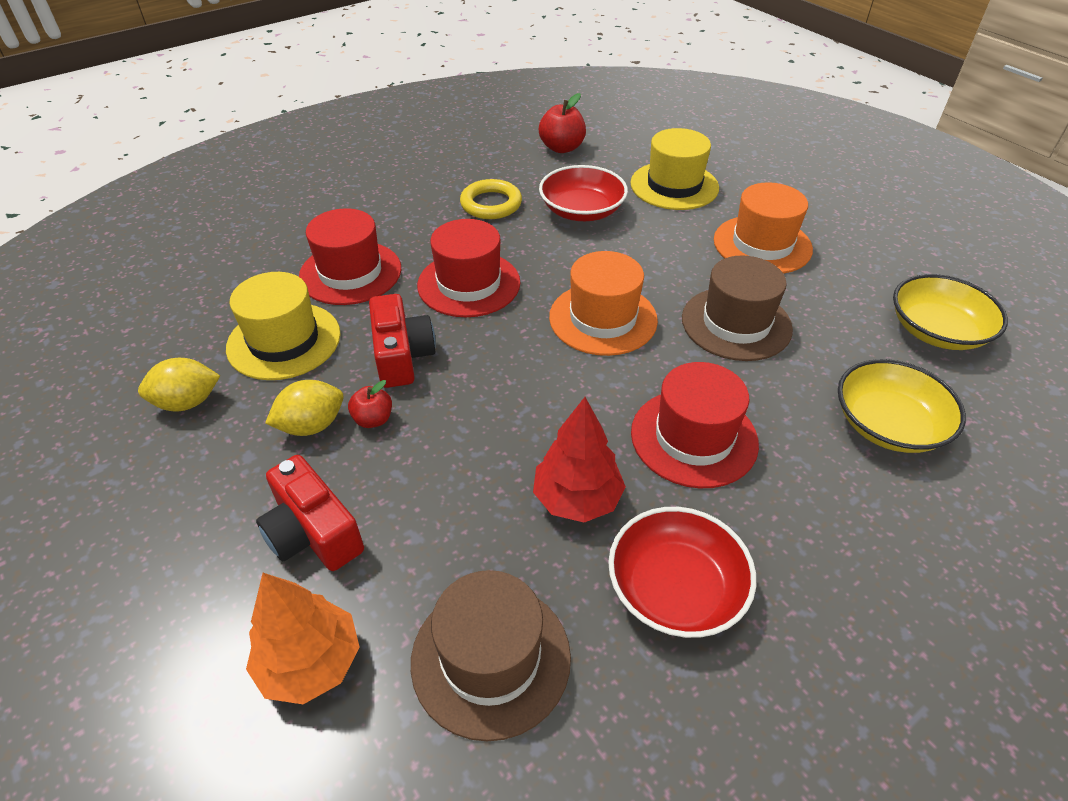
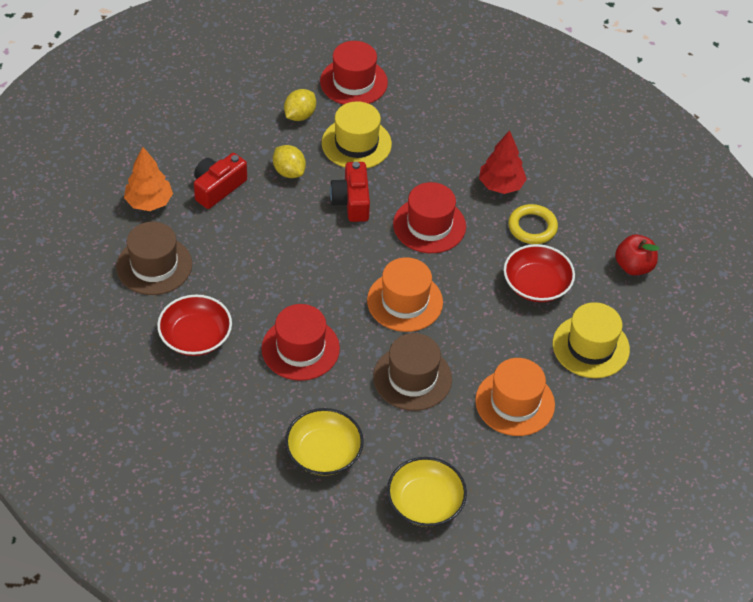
camera: 80 degrees right, 5 degrees up
(187, 402) = (300, 115): yellow lemon -> yellow lemon turned 60 degrees clockwise
(350, 273) = (429, 161): red hat -> red hat (353, 82)
(373, 419) = (297, 197): red apple -> none
(402, 355) = (352, 201): red camera -> red camera turned 105 degrees clockwise
(577, 499) = (249, 294): red tree -> red tree (501, 185)

